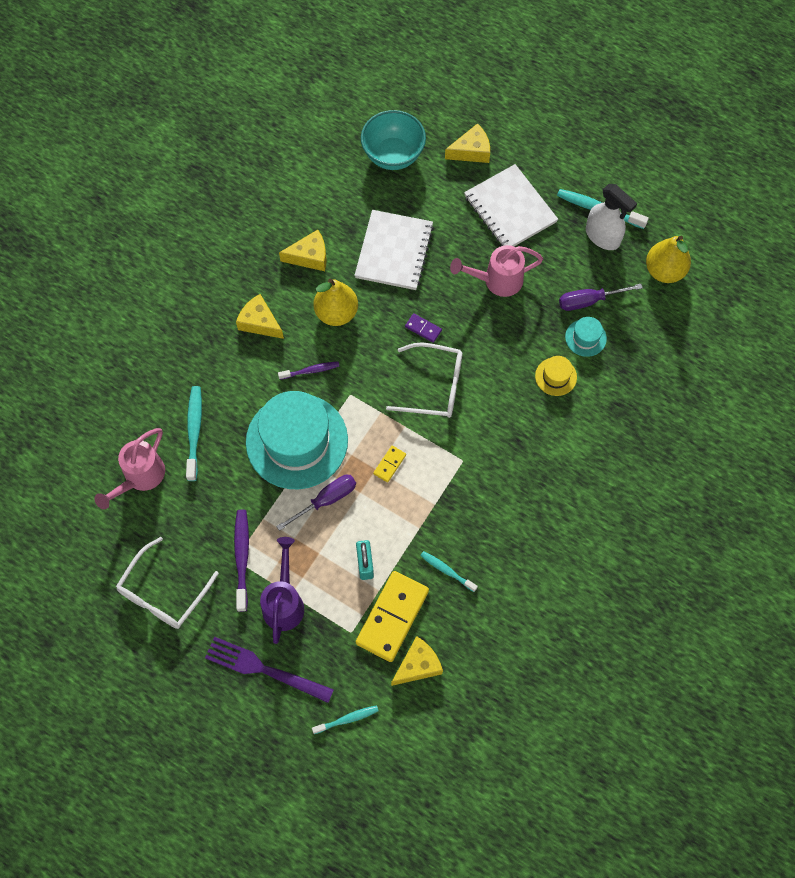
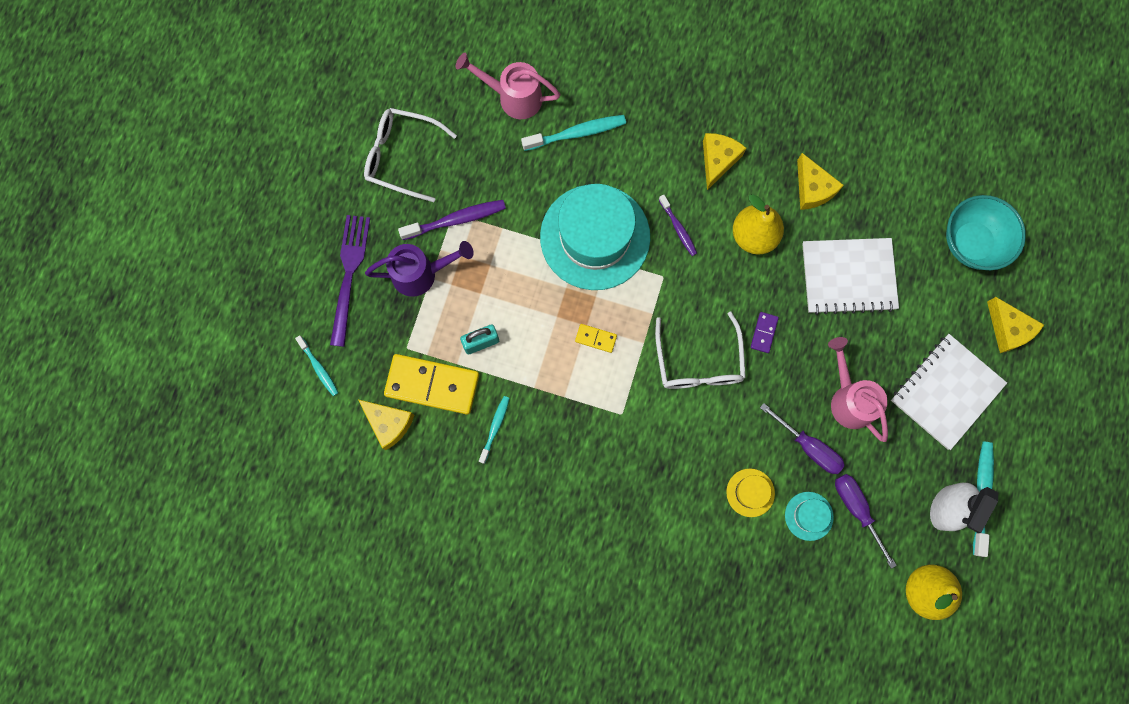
camera: 75 degrees right, 10 degrees up
(326, 500) = (539, 284): purple screwdriver -> purple screwdriver (808, 447)

